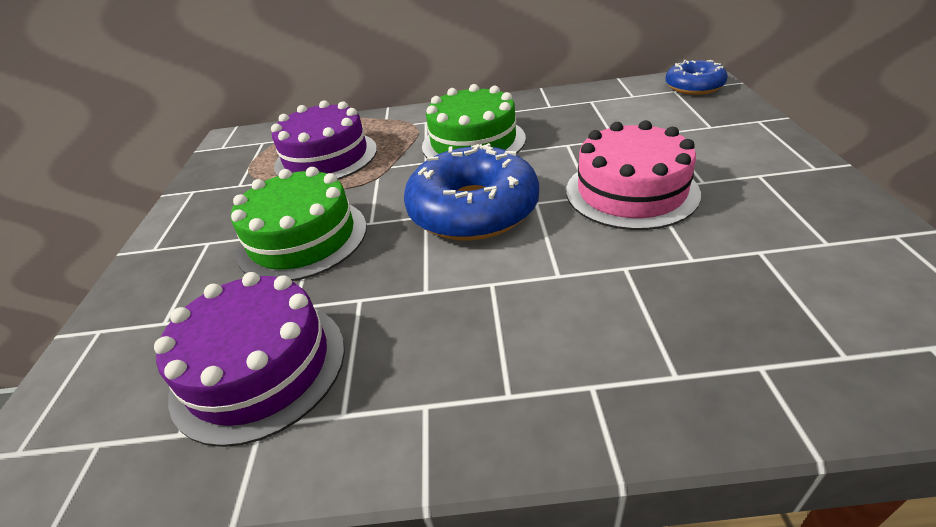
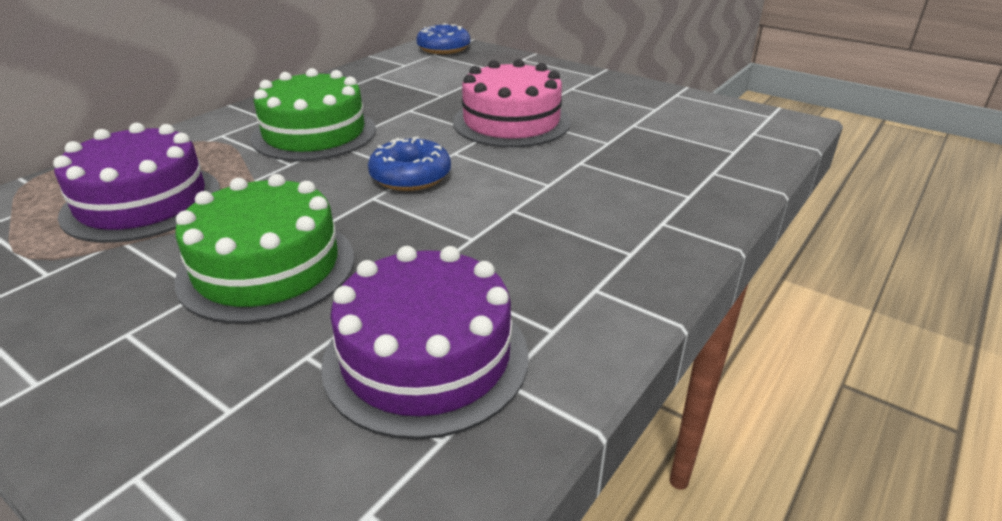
camera: 55 degrees left, 5 degrees down
(473, 209) = (410, 176): blue donut -> blue donut, size x0.57

